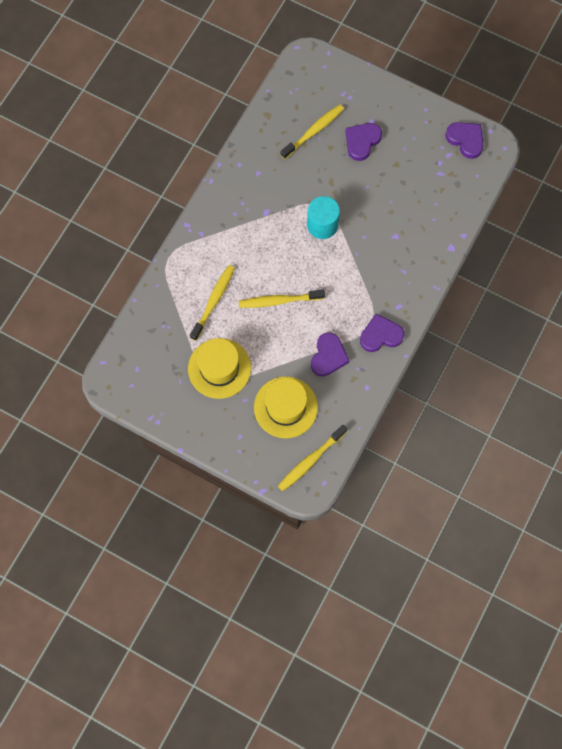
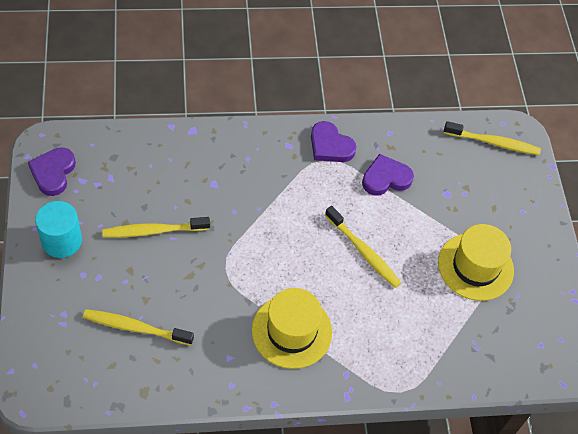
camera: 130 degrees left, 15 degrees down
(213, 301) = (412, 314): yellow toothbrush -> yellow toothbrush (153, 231)
(285, 407) = (463, 188): yellow hat -> yellow hat (291, 331)
(322, 225) = (248, 257): turquoise cylinder -> turquoise cylinder (61, 241)
(362, 141) = (118, 270): purple heart -> none

